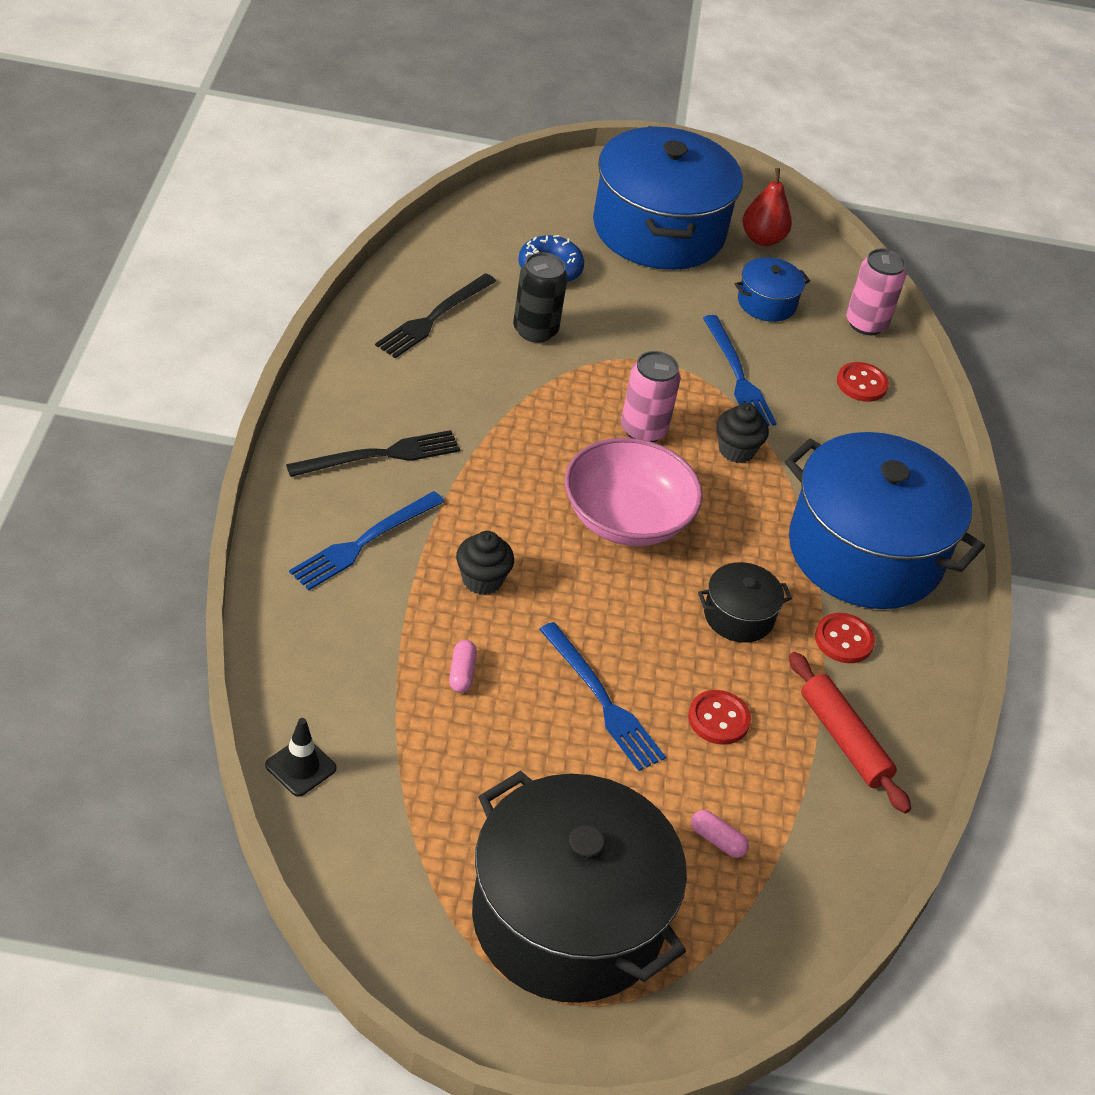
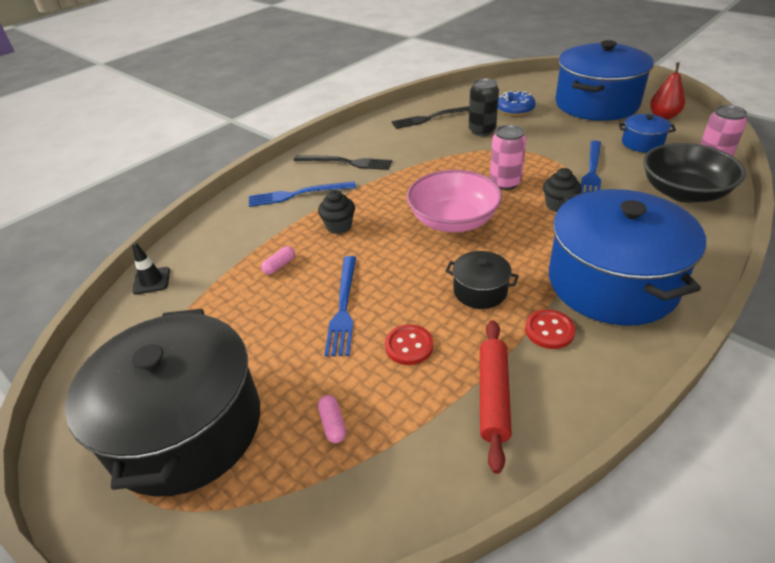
camera: 45 degrees right, 5 degrees down
(861, 384) = (683, 192): red button -> black bowl

